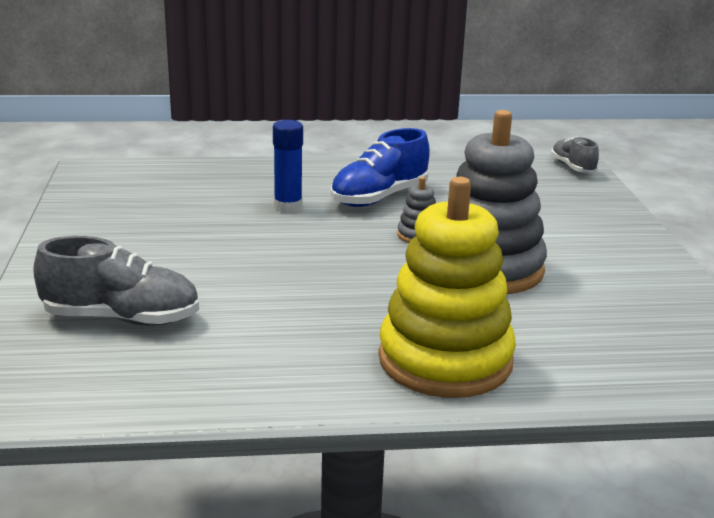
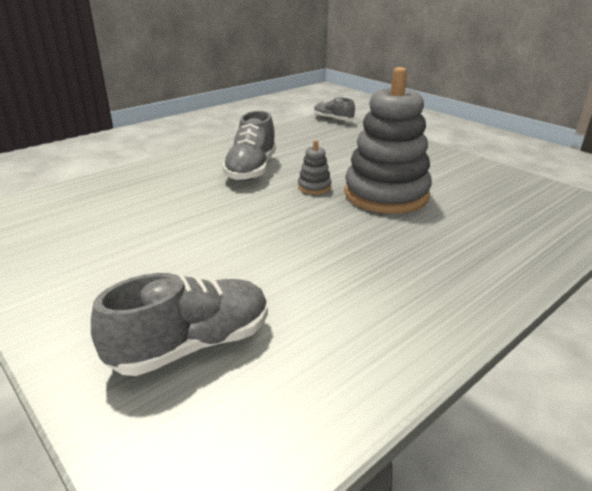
camera: 35 degrees left, 5 degrees up
(288, 207) = (197, 196): blue glue stick -> none
(379, 197) = (251, 170): blue shoe -> grey shoe
(445, 360) = (462, 267): yellow stacking toy -> none

